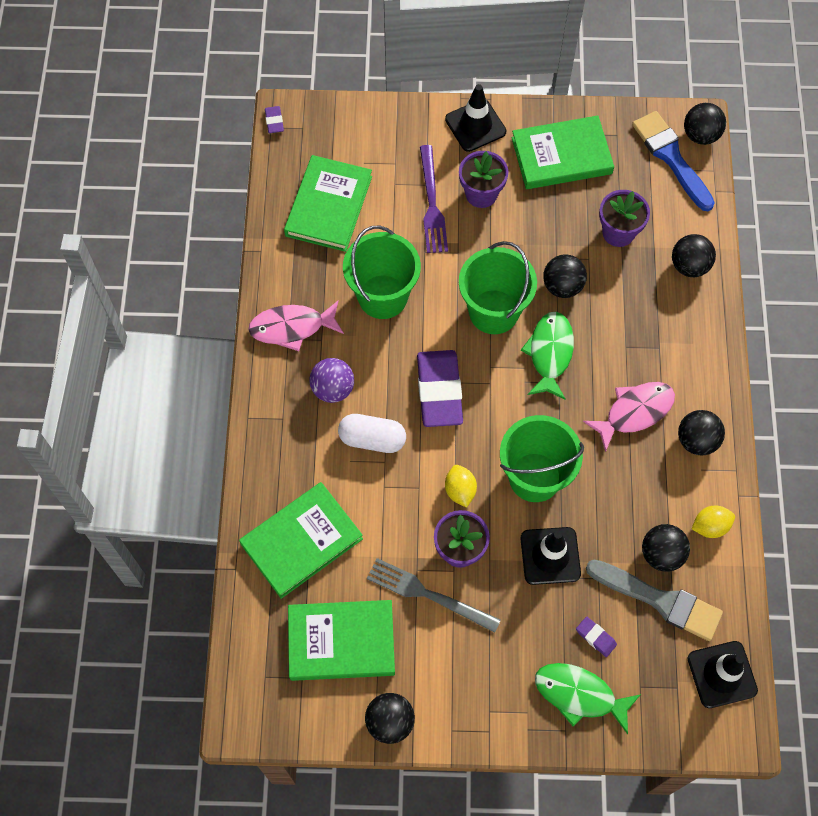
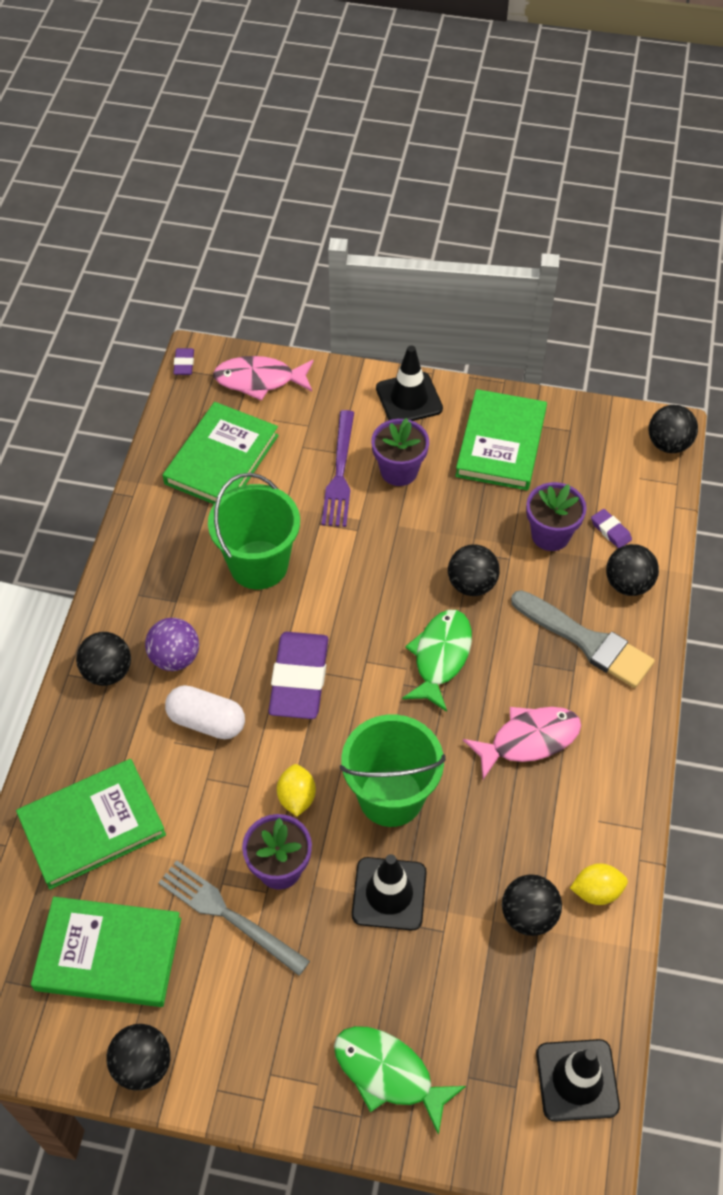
camera: 10 degrees right, 10 degrees down
(292, 327) = (145, 583): pink fish -> pink fish (259, 380)
(493, 312) = (384, 600): green bucket -> none
(561, 156) = (501, 443): green book -> green book turned 75 degrees counterclockwise
(595, 637) = (424, 1004): purple eraser -> purple eraser (610, 531)
(660, 600) = (515, 972): grey brush -> grey brush (587, 641)
(671, 157) = (629, 463): blue brush -> none
(696, 440) = (599, 785): black ball -> black ball (107, 672)

